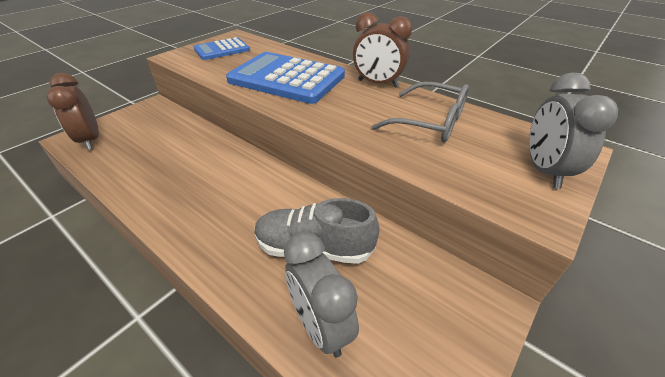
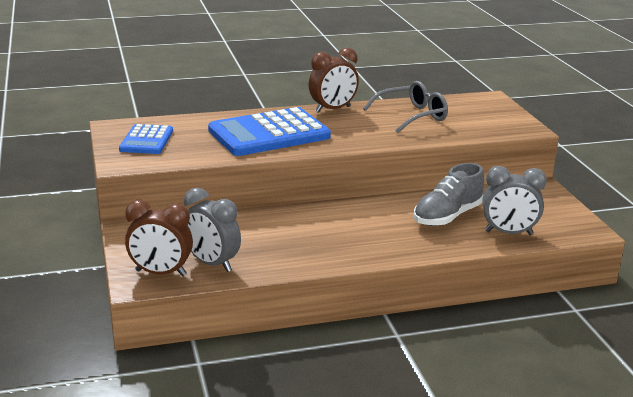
camera: 55 degrees left, 15 degrees down
(544, 170) = (497, 112): grey clock -> grey clock (212, 263)

